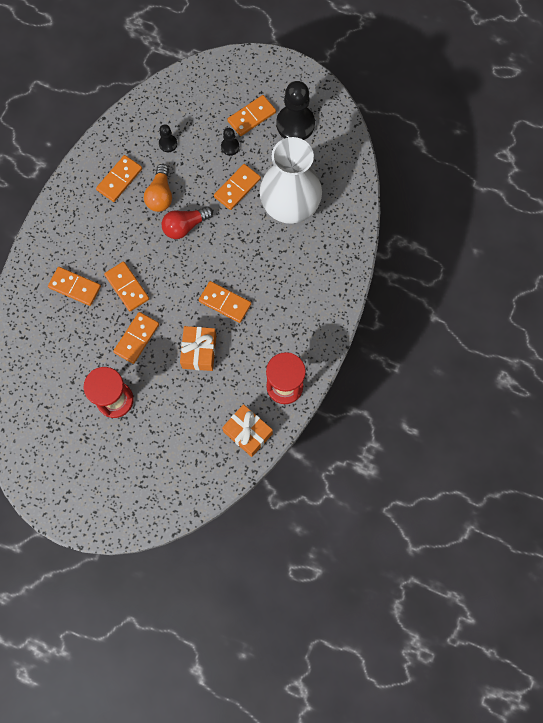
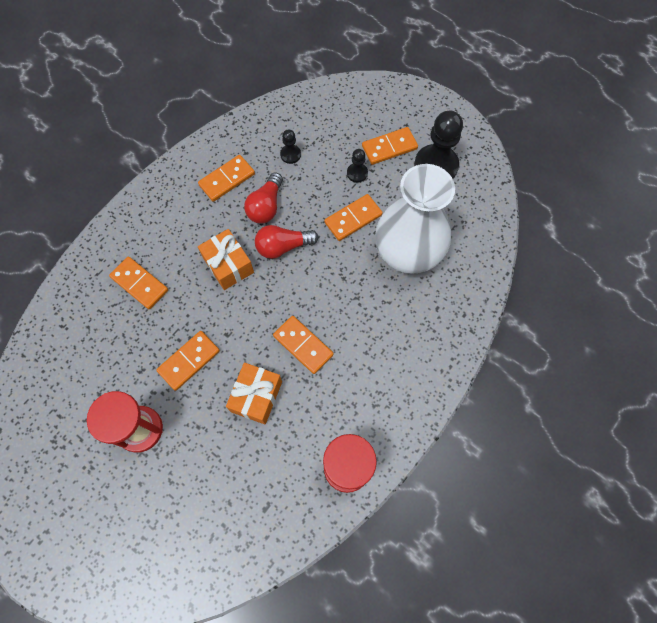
camera: 15 degrees right, 5 degrees down
(127, 287) = (197, 298): orange domino -> none
(160, 195) = (266, 206): orange light bulb -> red light bulb
(248, 433) = (285, 516): orange gift -> orange gift (228, 265)

